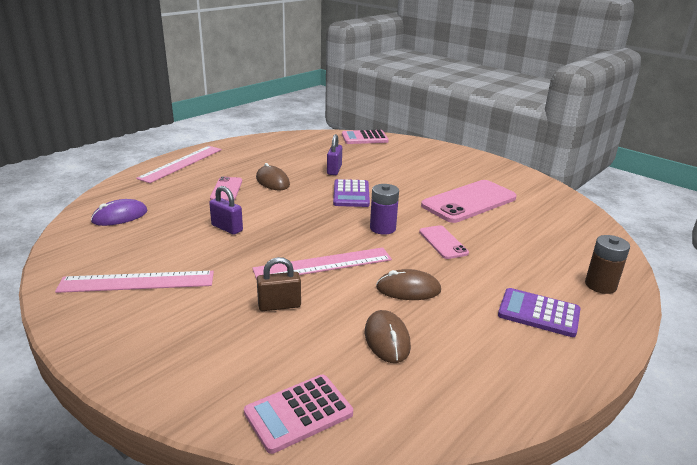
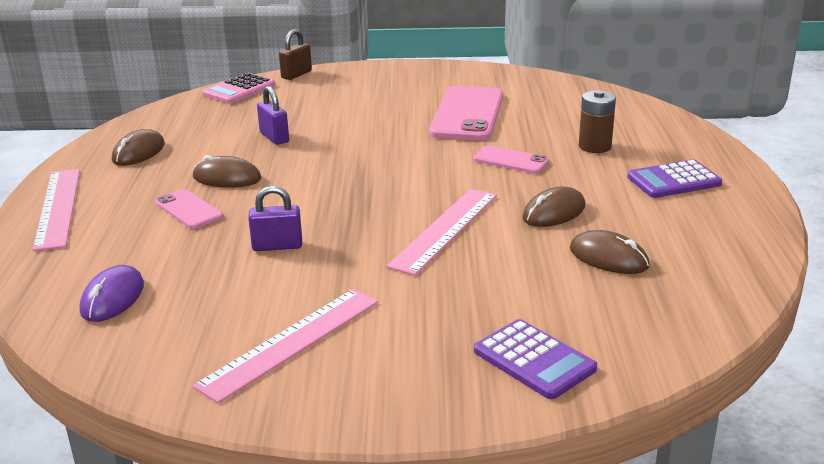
camera: 40 degrees left, 0 degrees up
(260, 151) = (138, 152): none -> brown mouse
(279, 305) = (476, 282): brown padlock -> brown padlock (296, 74)
(298, 413) = (646, 344): pink calculator -> none
(351, 194) = (342, 154): purple calculator -> purple calculator (534, 360)
(382, 228) = (436, 172): purple battery -> none
(600, 285) = (678, 139): brown battery -> brown battery (595, 146)

